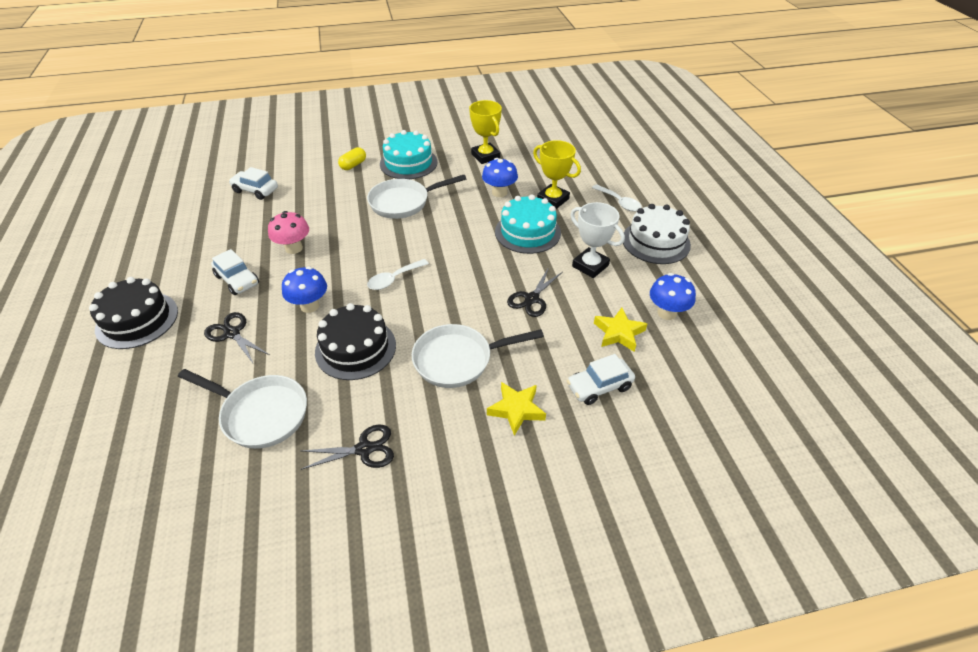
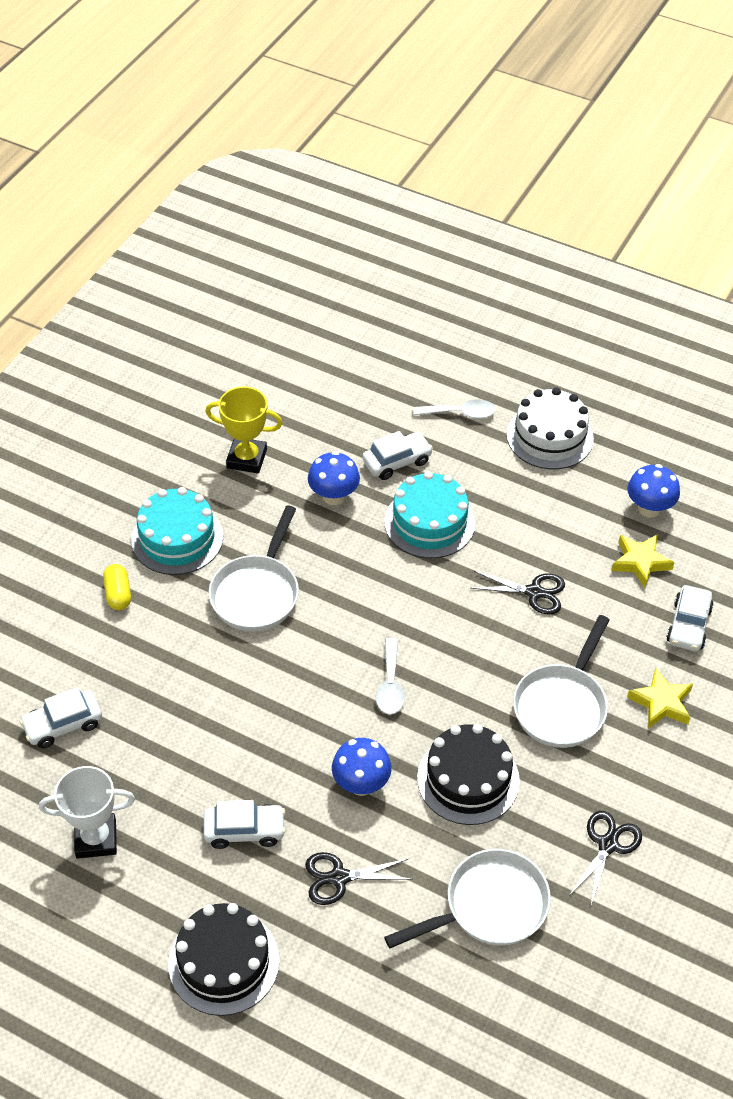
camera: 50 degrees left, 5 degrees up
(294, 248) = (237, 746): pink mushroom -> none
(532, 299) = (534, 592): black scissors -> black scissors turned 60 degrees counterclockwise
(553, 199) = (397, 461): yellow trophy -> white car
(590, 266) = (533, 513): white trophy -> white trophy (96, 839)

